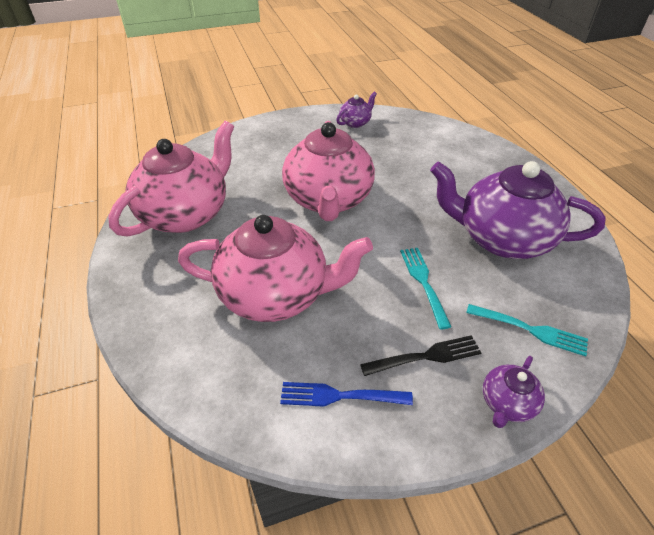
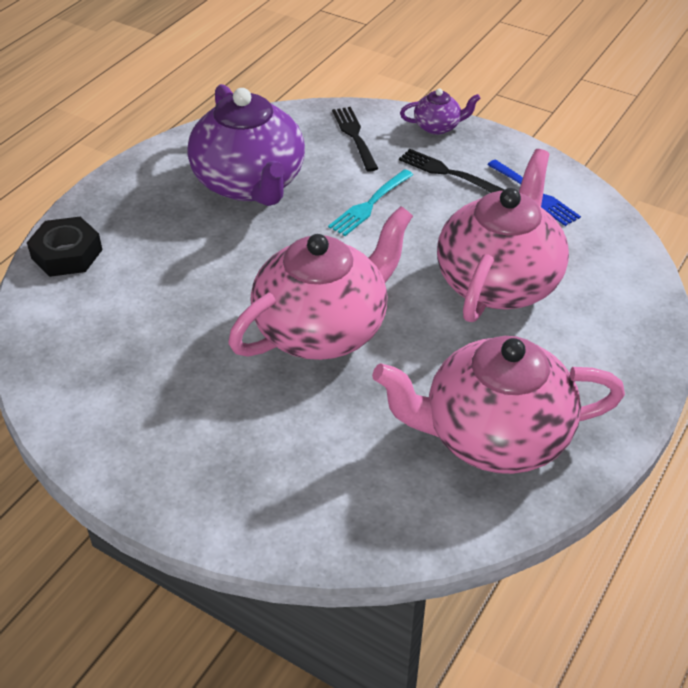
camera: 130 degrees left, 0 degrees up
(276, 294) = (498, 281): pink teapot -> pink teapot turned 60 degrees clockwise
(355, 122) = (101, 410): purple teapot -> none
(484, 148) = (67, 254): none -> black nut
(529, 330) = (355, 136): turquoise fork -> black fork

